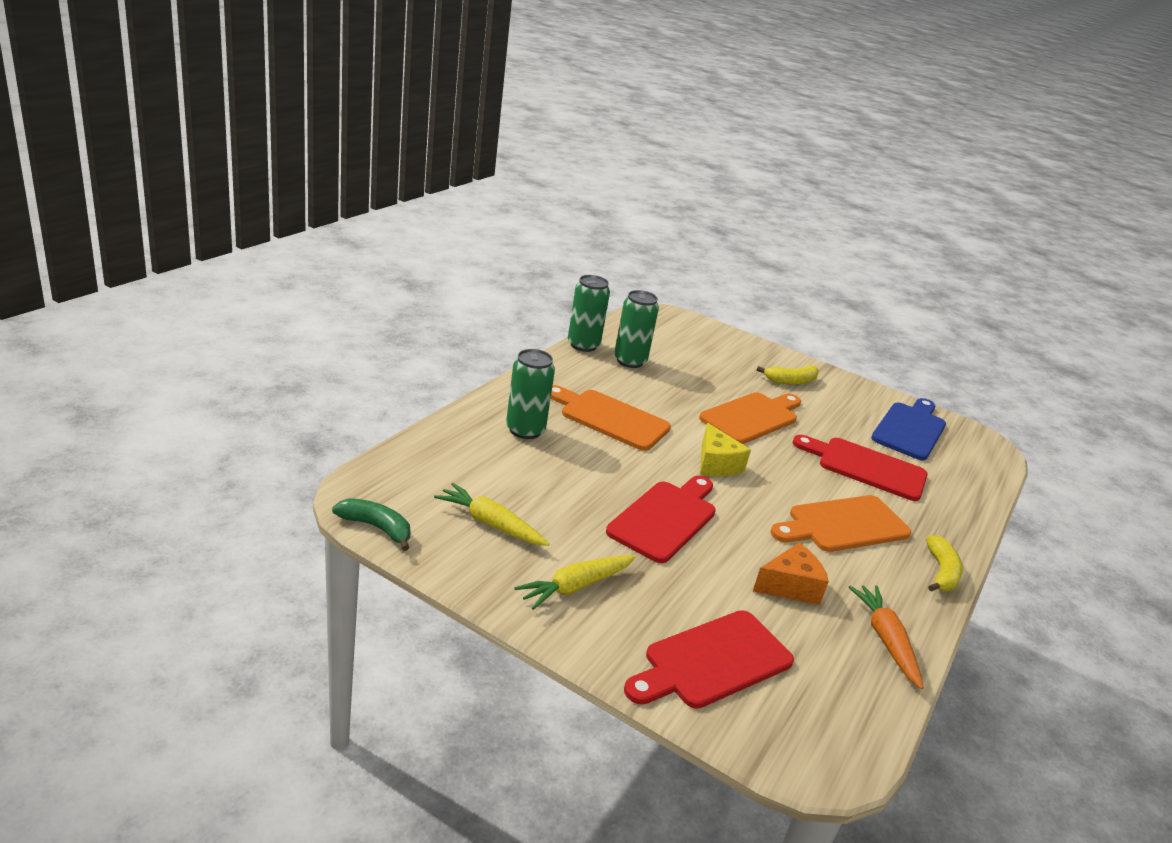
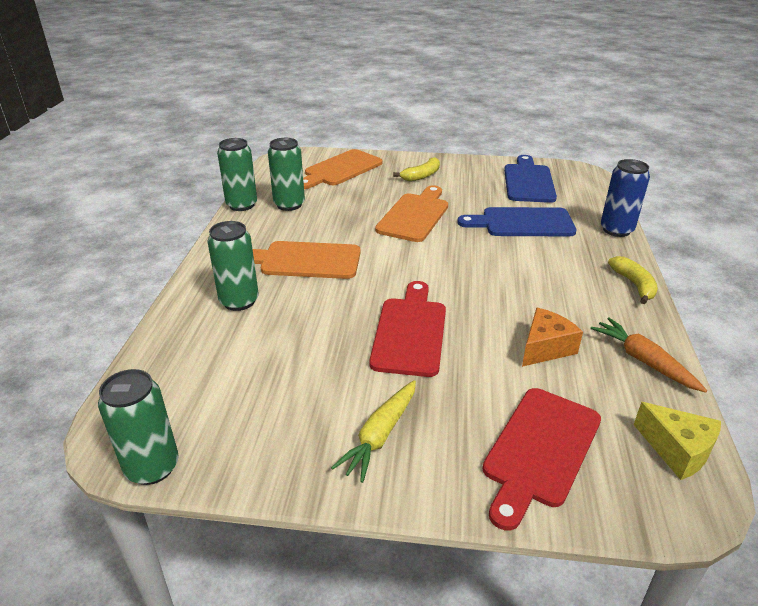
camera: 20 degrees left, 5 degrees up
(376, 527) = (152, 467): green banana -> green can
(491, 524) = (264, 408): yellow carrot -> none
(716, 464) = (416, 266): yellow cheese -> yellow cheese (677, 450)
(843, 525) = (543, 276): orange cutting board -> orange cutting board (341, 169)
(866, 467) = (522, 223): red cutting board -> blue cutting board
(971, 514) = (616, 230): none -> blue can

